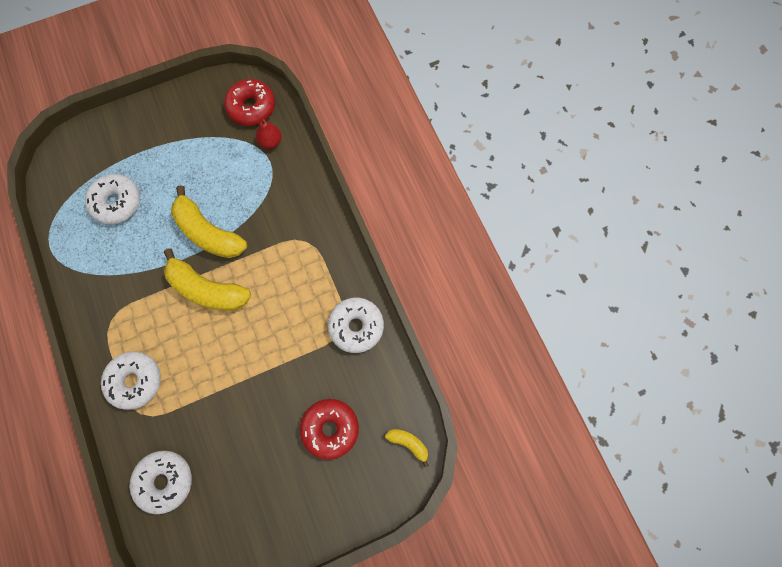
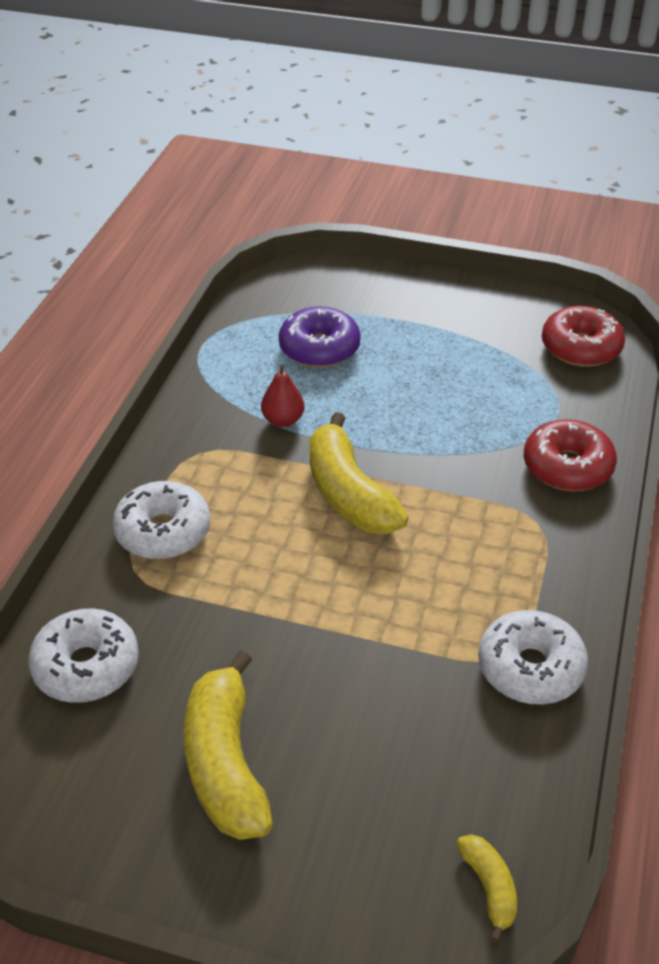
camera: 40 degrees right, 30 degrees down
(116, 202) = (319, 348): white donut -> purple donut
(208, 233) = (406, 437): yellow banana -> yellow banana (225, 763)
(270, 141) = (578, 393): red pear -> red pear (283, 420)
(330, 429) = (375, 772): red donut -> red donut (567, 467)

